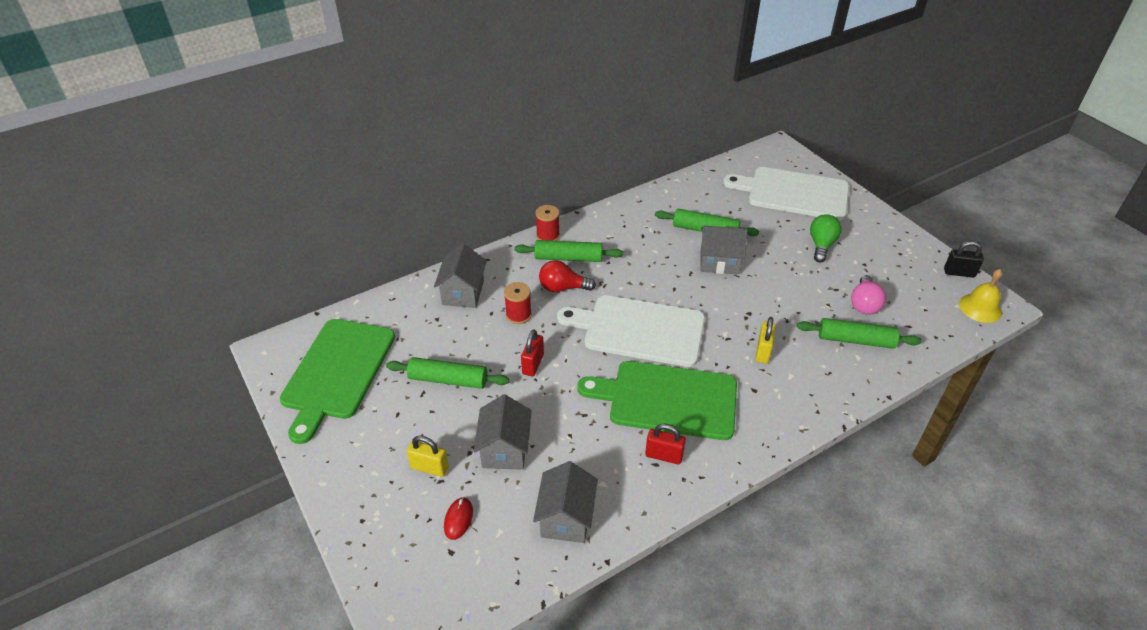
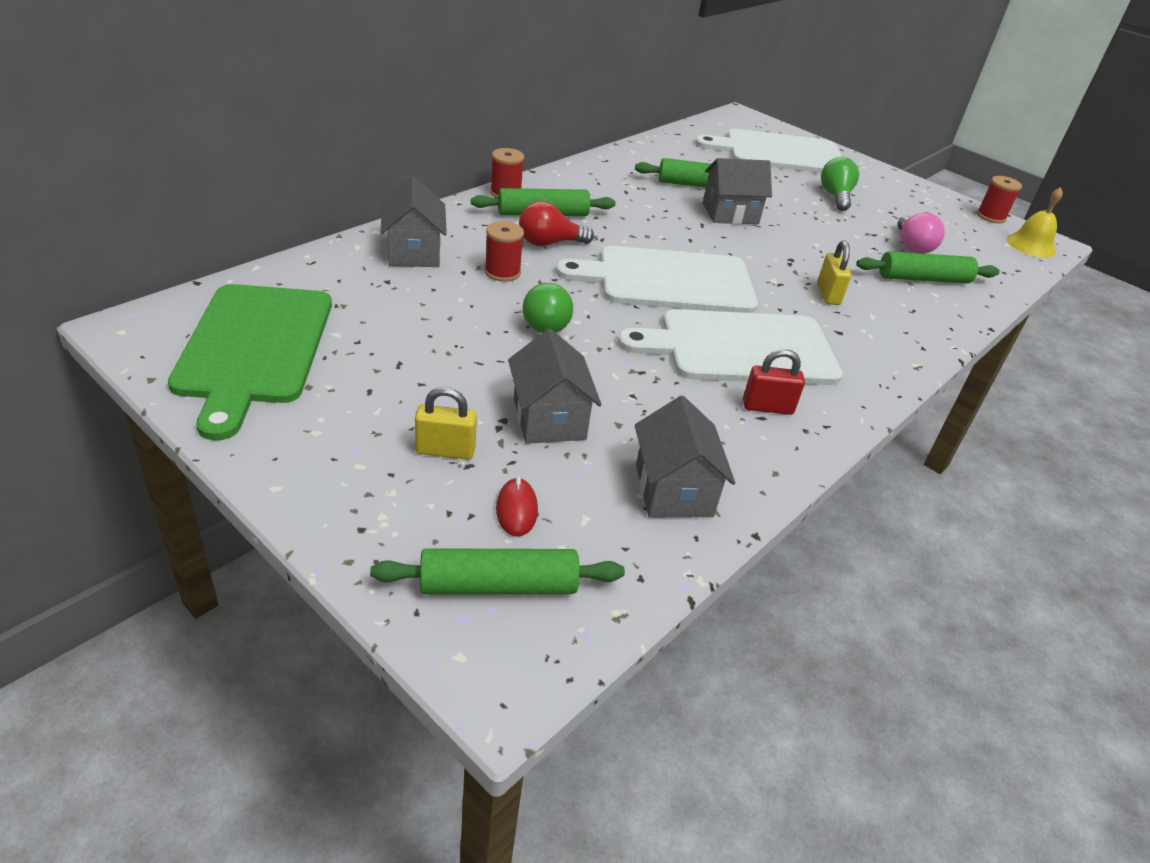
camera: 20 degrees left, 5 degrees down
(448, 380) = (432, 346): green rolling pin -> green rolling pin (498, 585)
(533, 364) = (546, 322): red padlock -> green light bulb
(667, 400) = (741, 348): green cutting board -> white cutting board
(959, 273) = (991, 216): black padlock -> red spool

